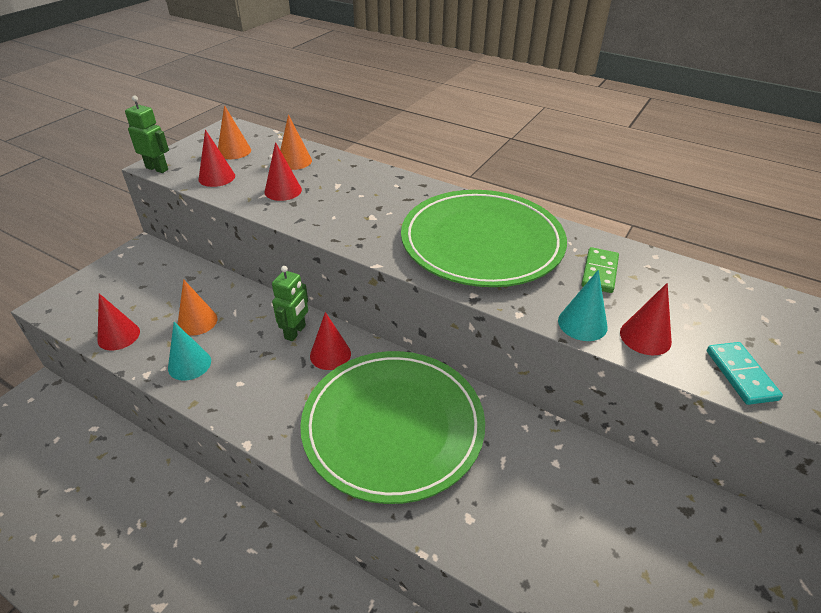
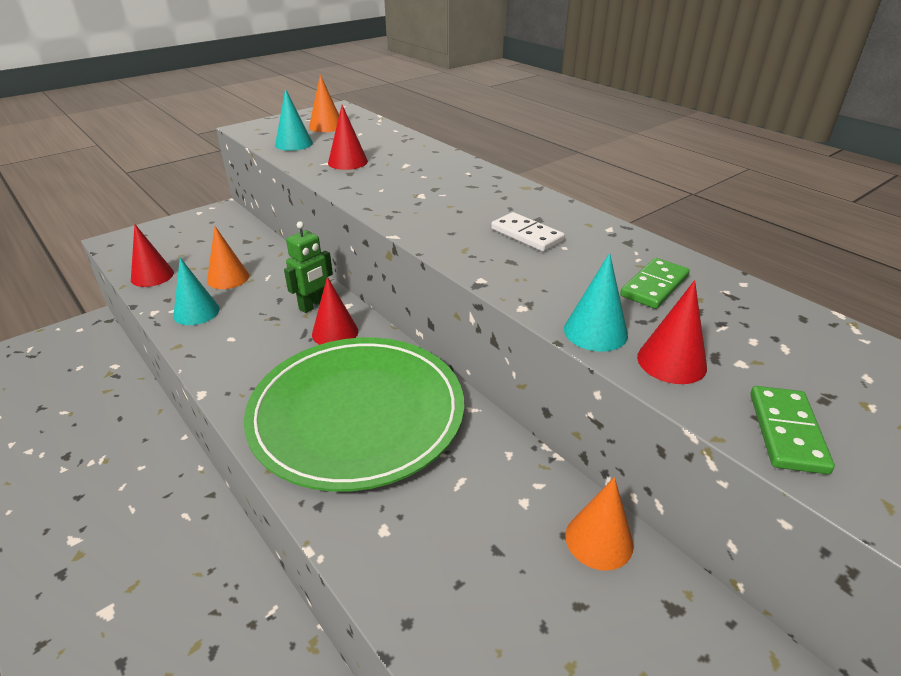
camera: 20 degrees right, 5 degrees down
(157, 168) = (246, 131): green robot -> none
(216, 177) = (294, 144): red cone -> turquoise cone
(294, 161) = (378, 140): orange cone -> orange cone (599, 540)
(482, 242) = (526, 235): green plate -> white domino
(741, 375) = (787, 432): turquoise domino -> green domino

